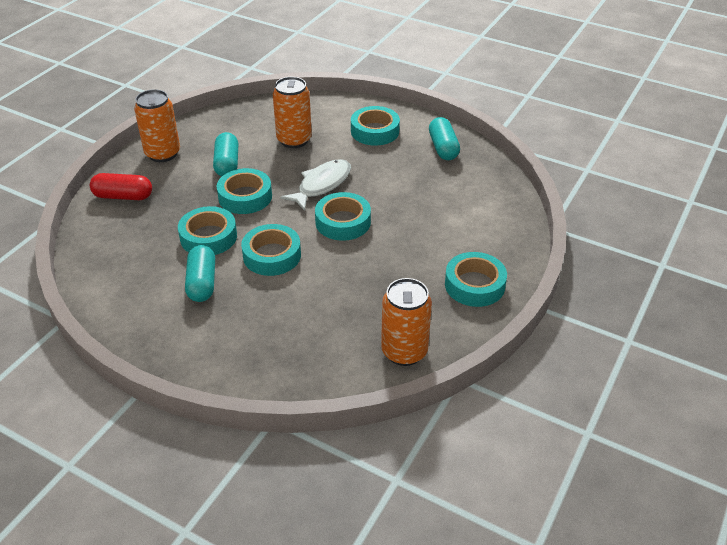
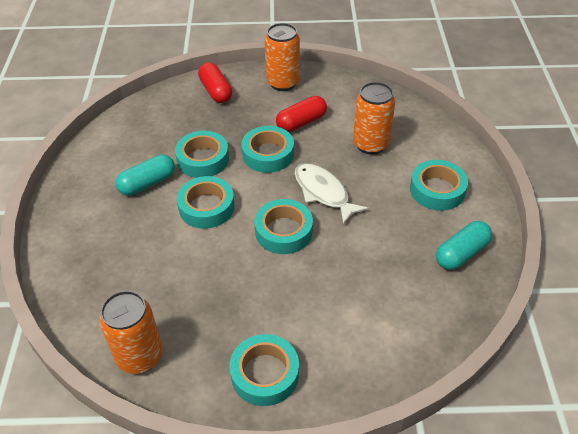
camera: 60 degrees right, 5 degrees up
(227, 164) = (301, 122): turquoise capsule -> red capsule
(322, 185) = (323, 192): white fish -> white fish turned 135 degrees counterclockwise

